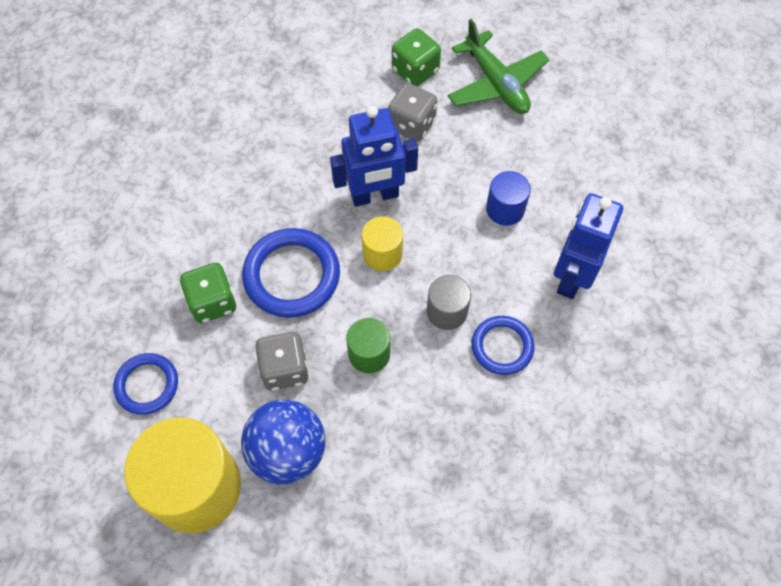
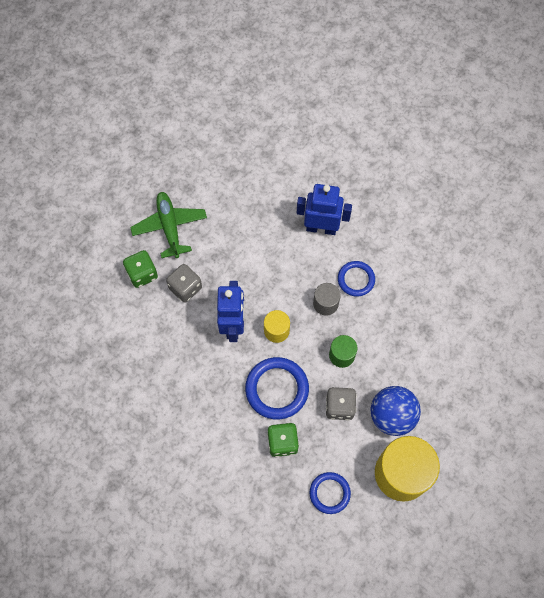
camera: 75 degrees left, 5 degrees up
(496, 83) = (170, 227): green plane -> green plane turned 90 degrees counterclockwise
(505, 209) = (265, 250): blue cylinder -> none
(571, 276) = (321, 228): blue robot -> blue robot turned 150 degrees clockwise

